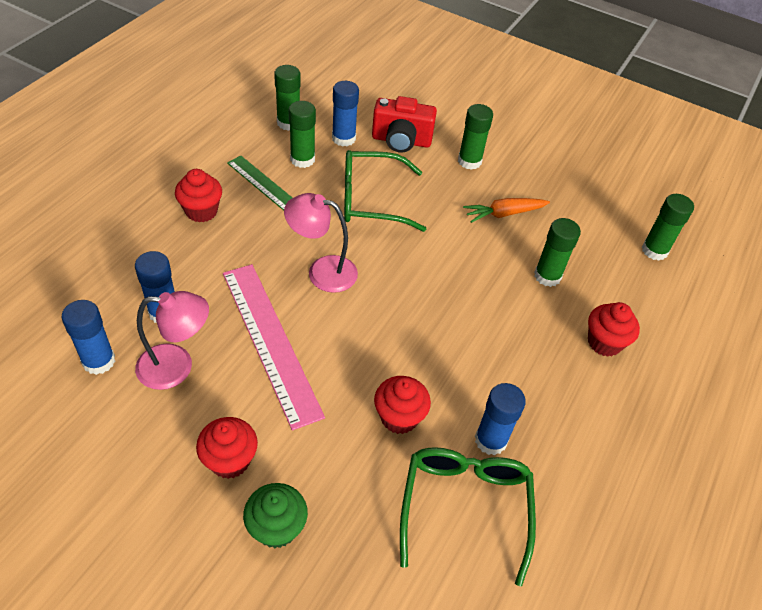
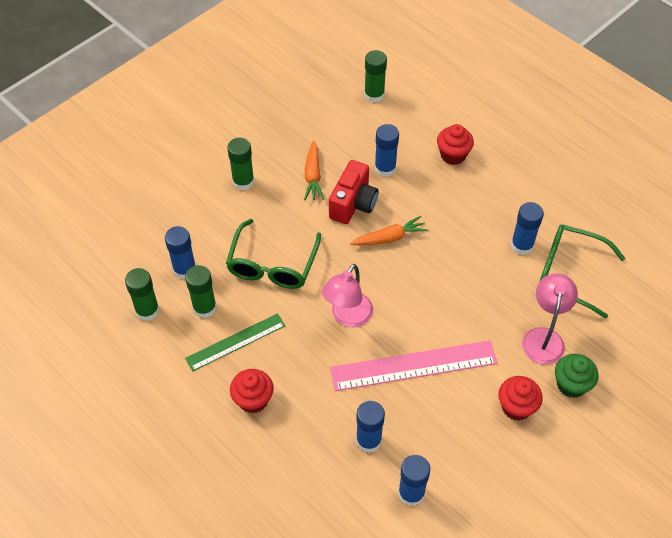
camera: 70 degrees left, 5 degrees up
(177, 367) = (427, 435): pink lamp -> pink lamp (544, 337)
(399, 417) = (496, 294): red cupcake -> none
(401, 141) = (201, 225): red camera -> red camera (353, 204)
(446, 294) = (389, 238): none -> orange carrot
(547, 276) = (385, 168): green glue stick -> blue glue stick

